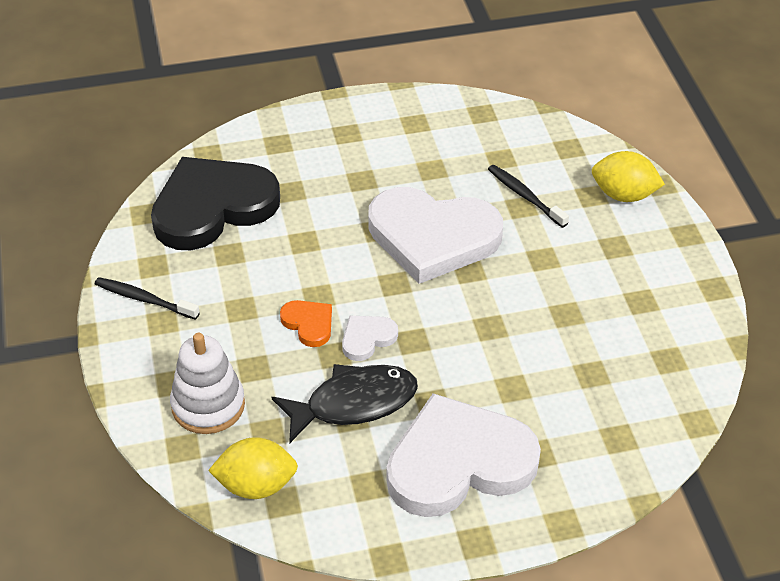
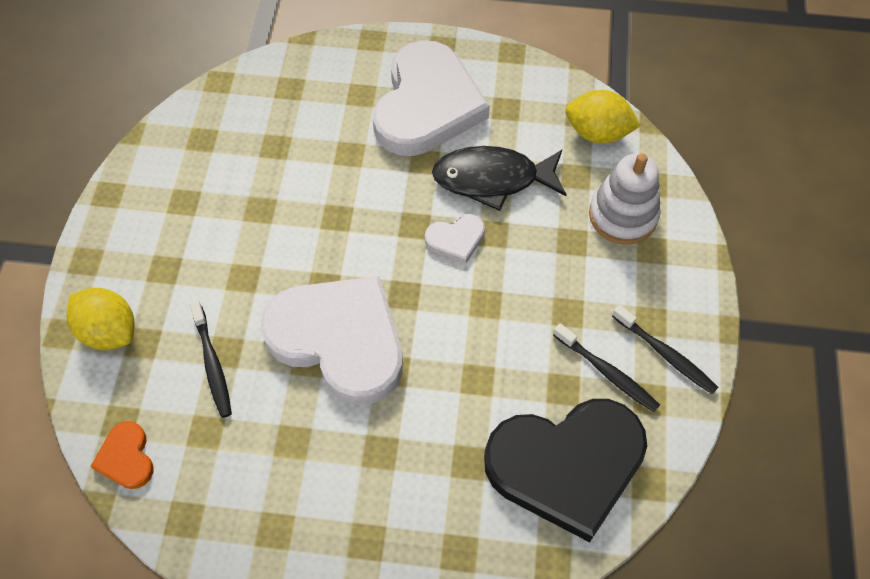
camera: 160 degrees left, 15 degrees up
(194, 273) = (607, 372): none -> black toothbrush
(309, 324) = (506, 272): orange heart -> orange heart (126, 457)
(458, 462) = (427, 105): white heart -> white heart turned 75 degrees counterclockwise

